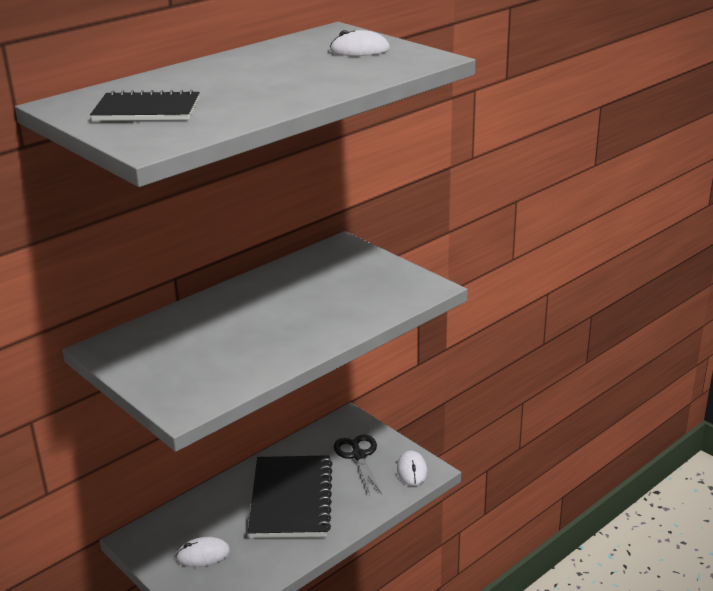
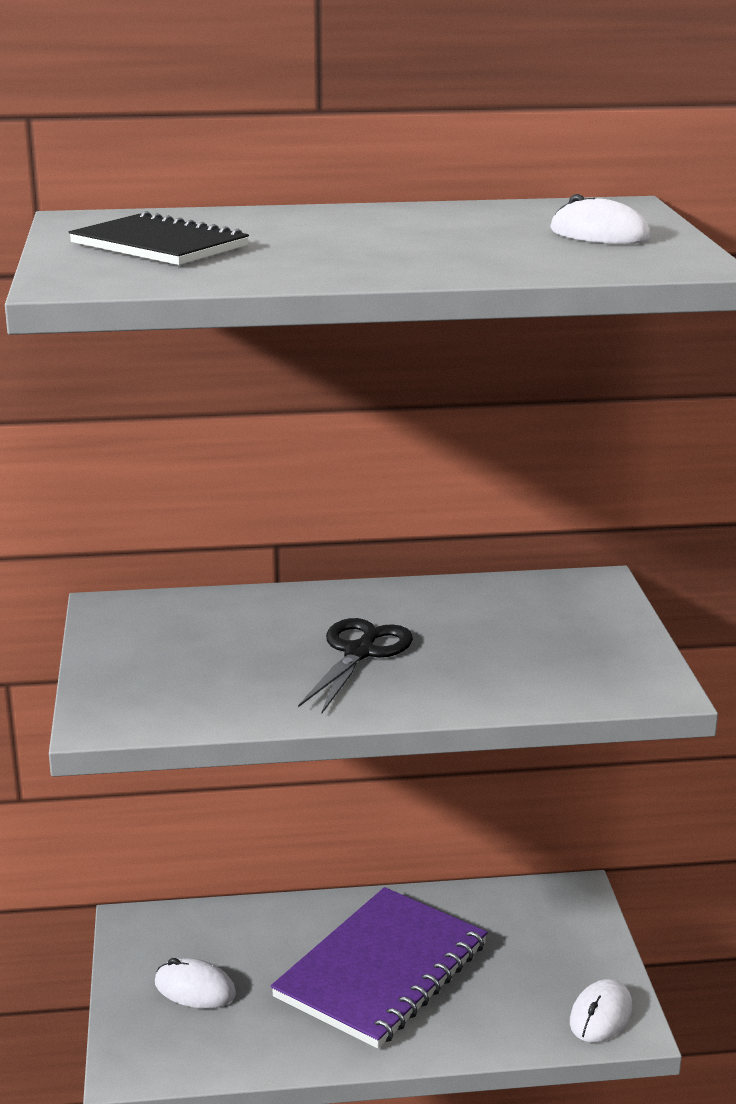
camera: 35 degrees right, 5 degrees down
(291, 499) = (381, 970): black notebook -> purple notebook
(358, 455) = (539, 954): black scissors -> black scissors (359, 653)

